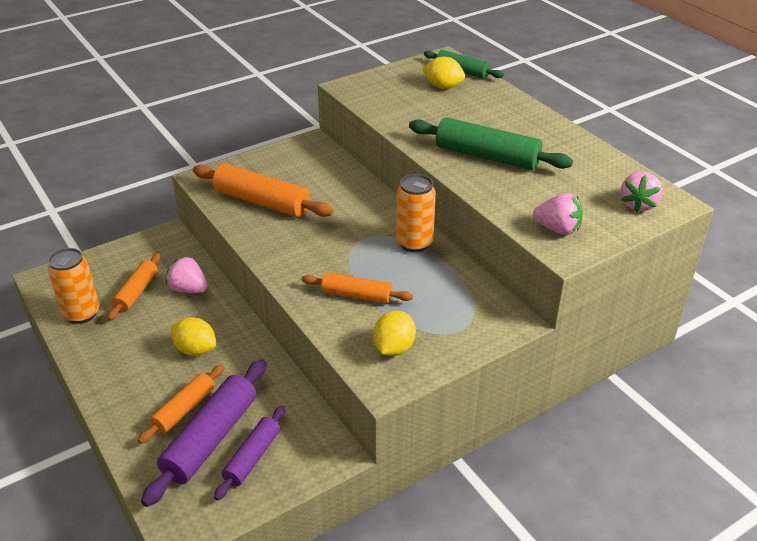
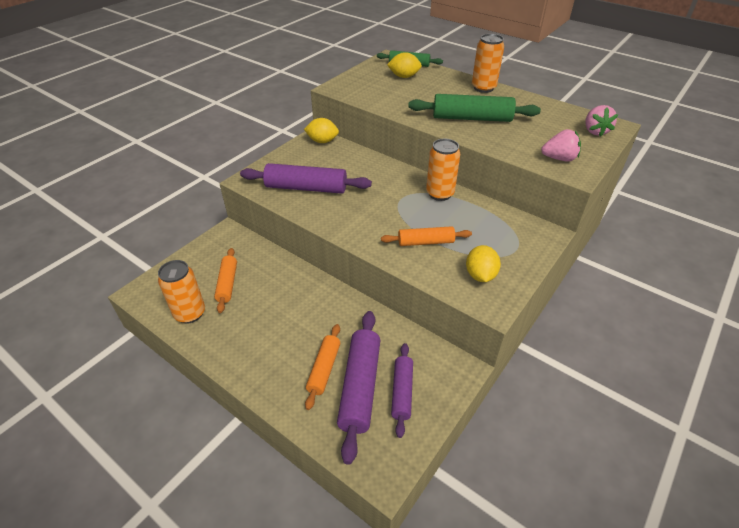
camera: 20 degrees left, 5 degrees up
(189, 289) = (269, 270): pink strawberry -> none
(195, 350) = (304, 317): yellow lemon -> yellow lemon (322, 141)
(262, 202) = (306, 188): orange rolling pin -> purple rolling pin
(535, 119) = (483, 88): none -> orange can

